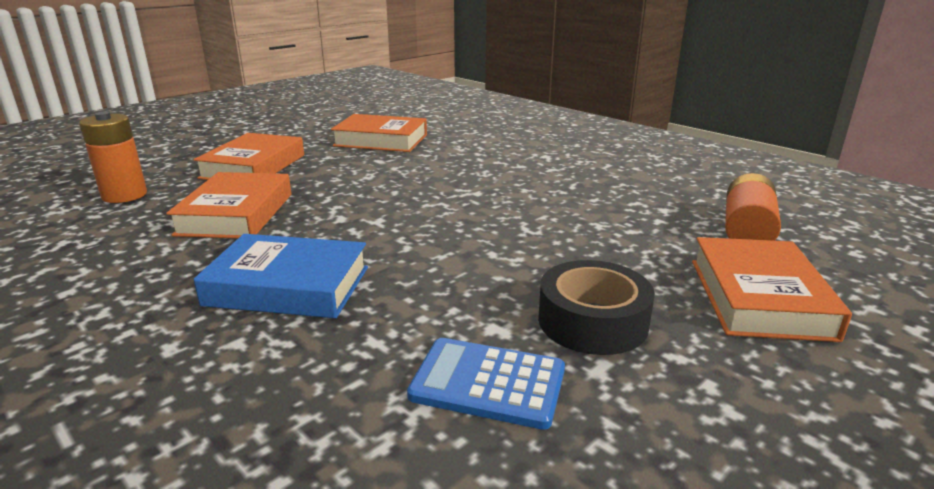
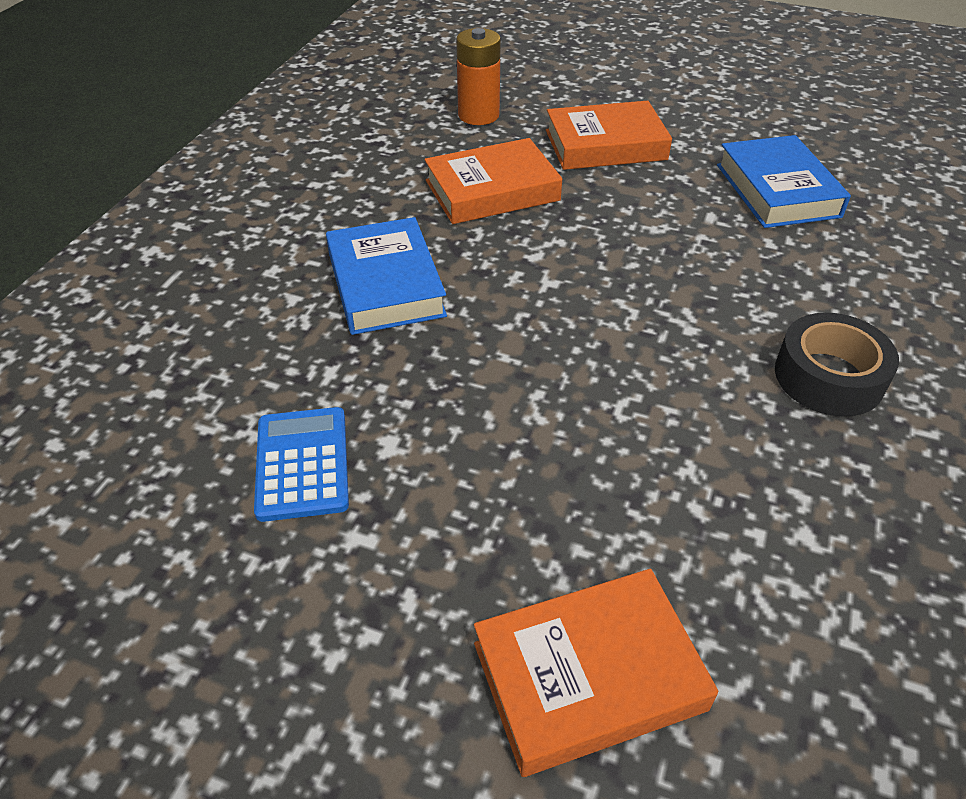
camera: 65 degrees right, 20 degrees up
(381, 140) = (777, 190): orange book -> blue book
(592, 321) = (440, 515): black tape -> black tape (828, 377)
(746, 230) = (808, 651): orange battery -> none

